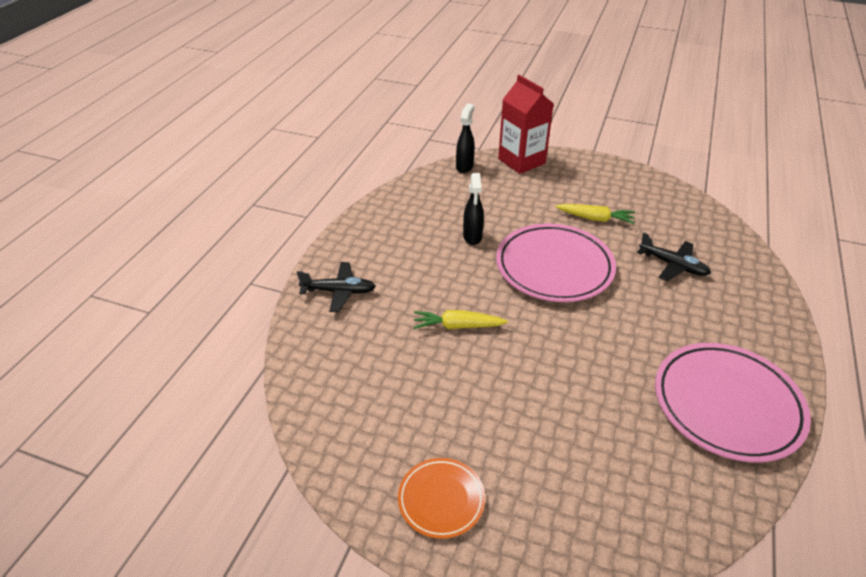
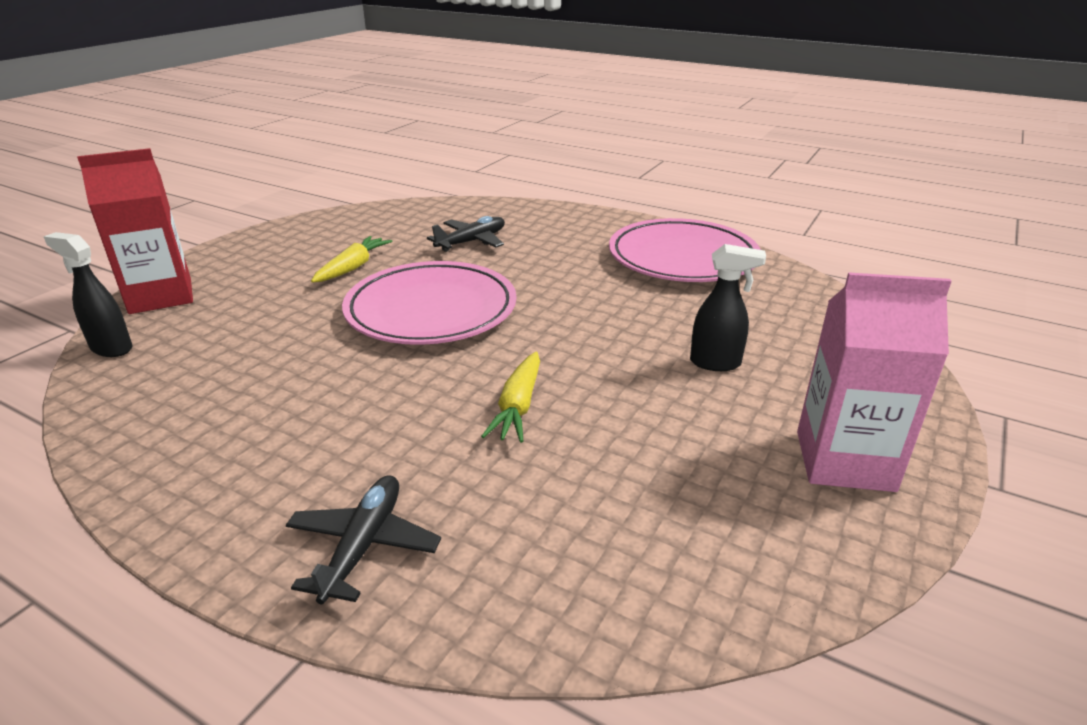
camera: 80 degrees left, 10 degrees down
(441, 499) = (844, 460): orange plate -> pink carton
(472, 237) = (316, 366): black spray bottle -> black spray bottle (716, 363)

